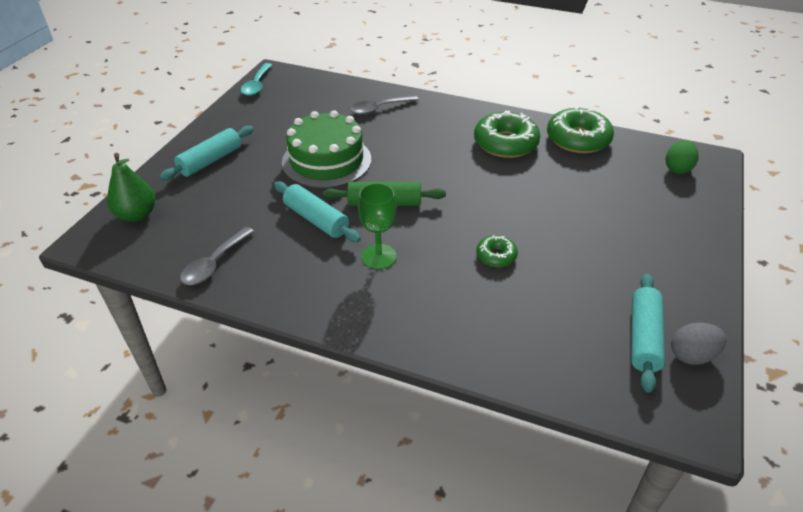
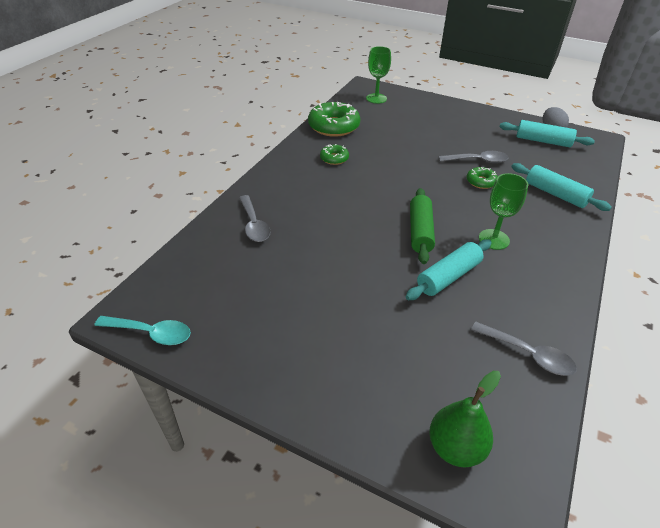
camera: 85 degrees left, 0 degrees up
(210, 161) = (337, 374): turquoise rolling pin -> turquoise rolling pin (555, 194)
(326, 160) = (348, 267): green cake -> none
(505, 143) = (334, 158): green donut -> green donut, size x0.51
(548, 257) = (477, 161): none -> grey spoon
(677, 169) = (376, 98): green egg -> green goblet

